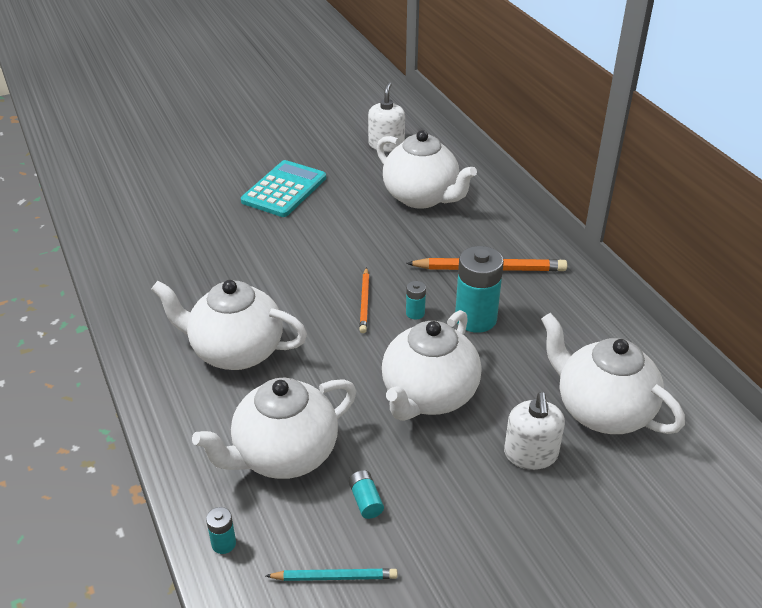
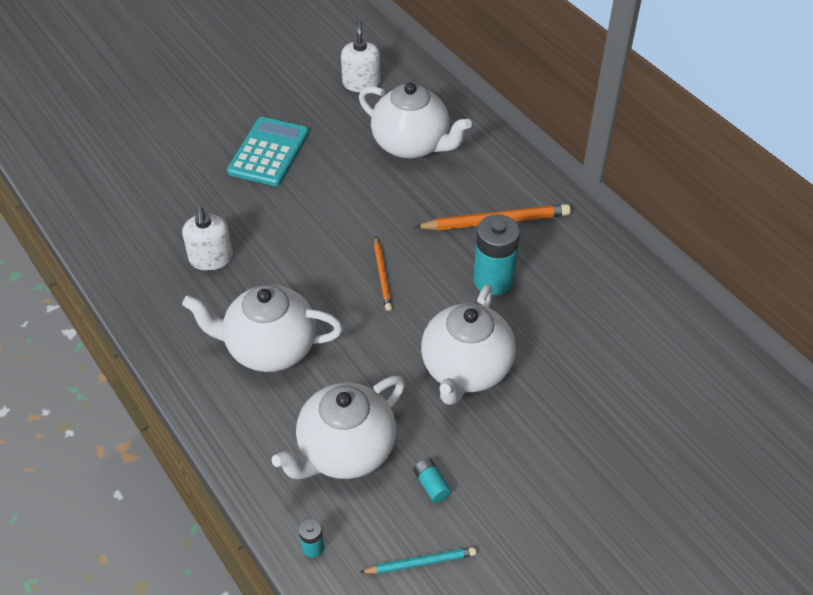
camera: 10 degrees left, 10 degrees up
(415, 313) = (434, 281): turquoise battery -> none
(530, 454) = (570, 416): white soap dispenser -> white soap dispenser (211, 258)
(602, 410) = (626, 361): white teapot -> none

